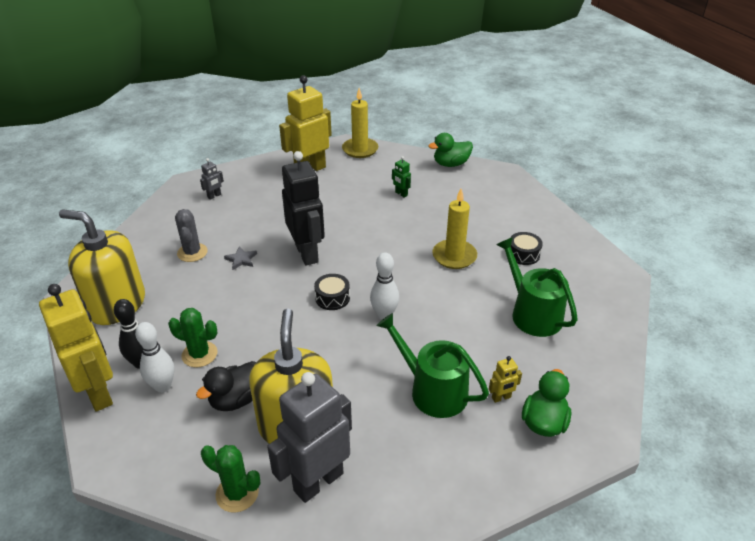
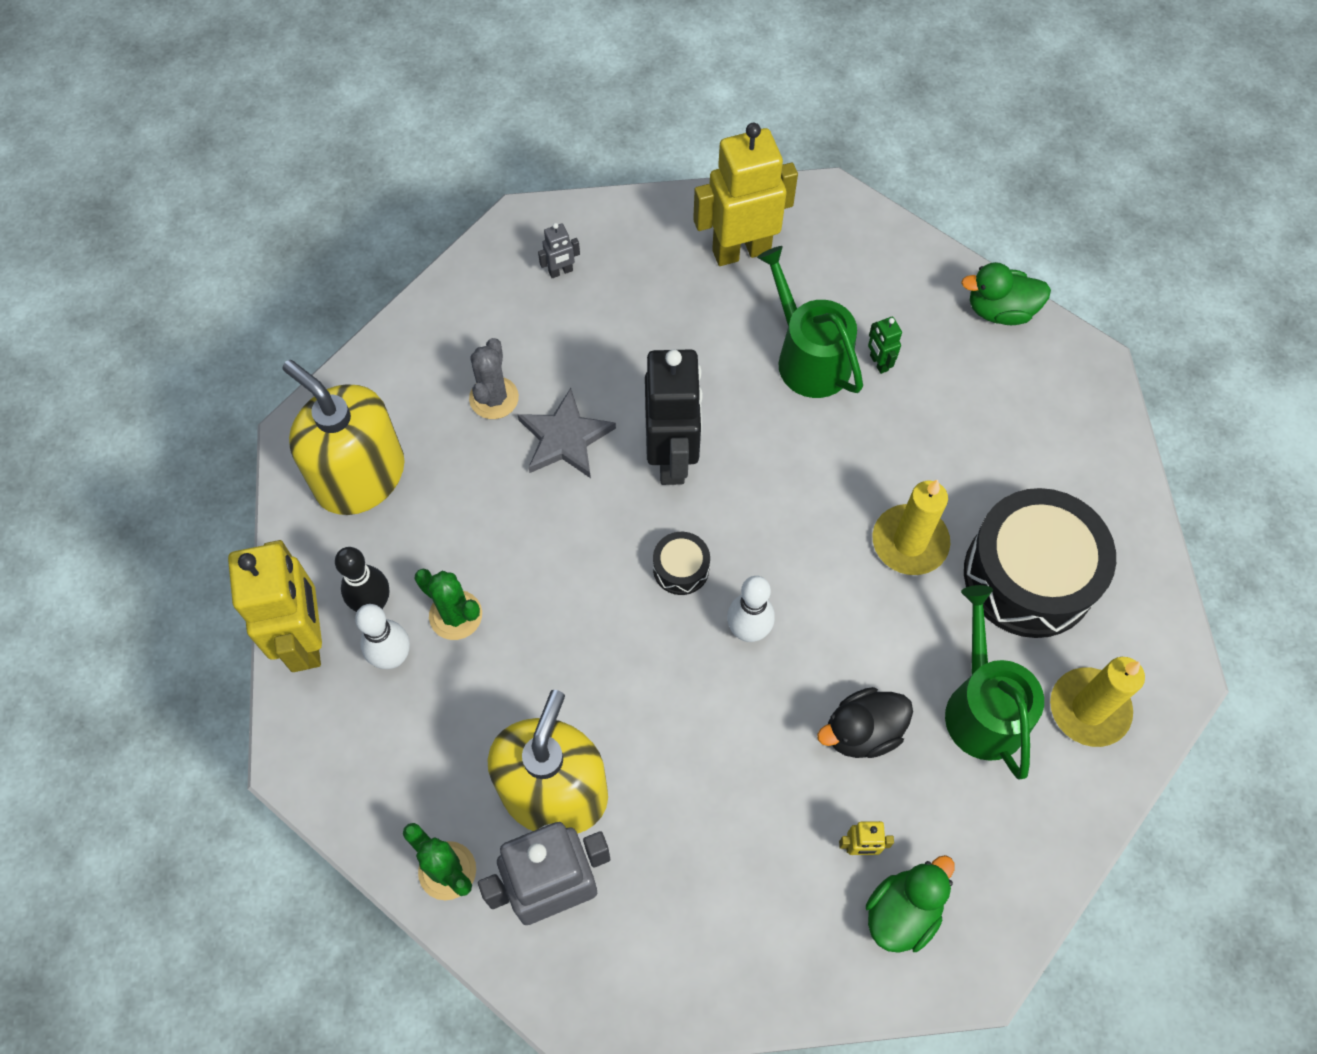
camera: 20 degrees right, 25 degrees up
(236, 399) = (485, 716): black duck -> black duck (862, 732)
(241, 259) = (565, 438): grey star -> grey star, size x1.81
(360, 149) = (848, 222): yellow candle -> yellow candle (1089, 709)
(432, 390) = (765, 799): green watering can -> green watering can (808, 357)
(523, 254) = (1029, 576): black drum -> black drum, size x2.32

